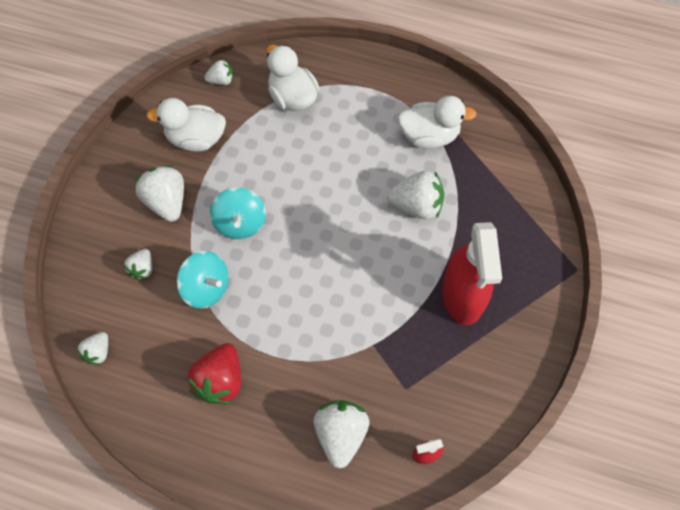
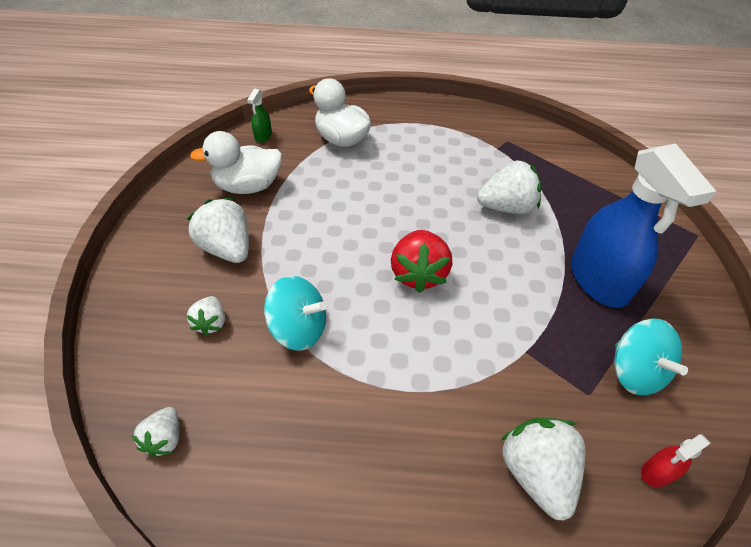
camera: 15 degrees left, 15 degrees down
(220, 380) = (349, 438): red strawberry -> red strawberry (418, 274)
(221, 80) = (263, 136): white strawberry -> green spray bottle
(240, 223) = (321, 254): turquoise spinning top -> turquoise spinning top (635, 372)
(429, 136) = (490, 150): white duck -> none
(462, 296) = (598, 280): red spray bottle -> blue spray bottle

